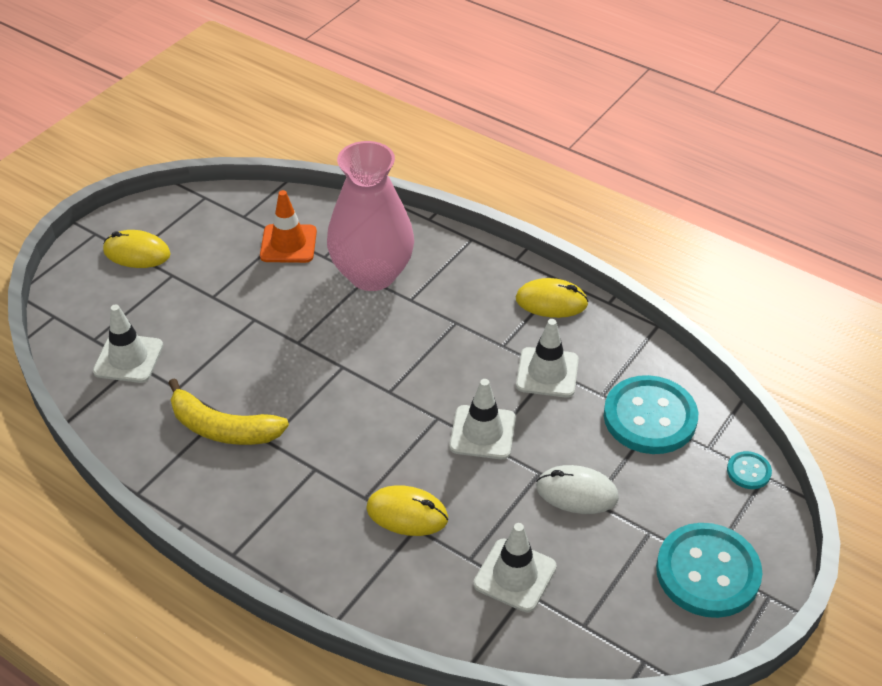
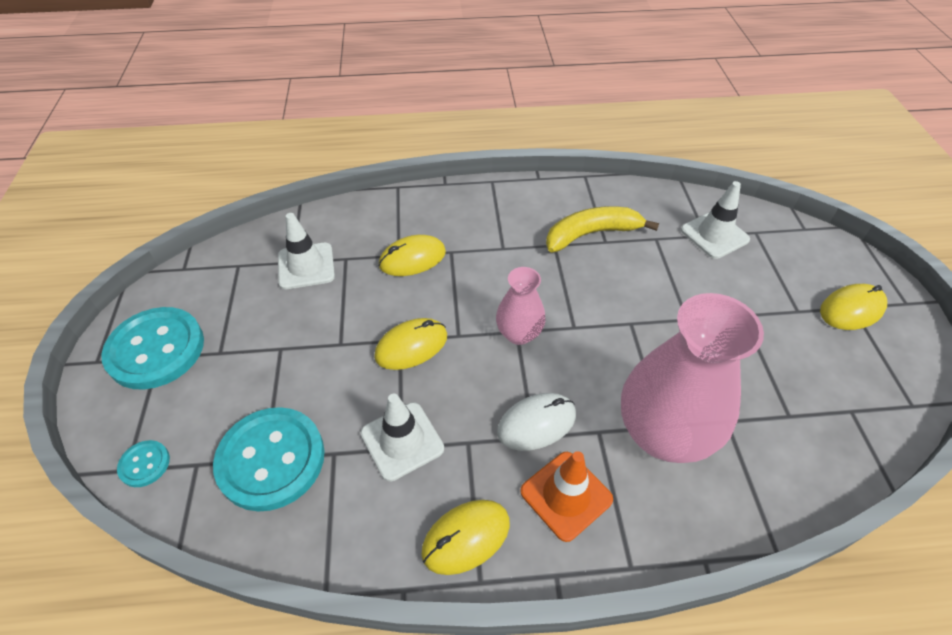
camera: 140 degrees right, 5 degrees up
(288, 244) = (772, 410): orange traffic cone -> orange traffic cone (566, 495)
(389, 388) = (519, 334): none -> pink vase
(482, 432) = (411, 346): white traffic cone -> yellow mouse
(577, 492) = (298, 346): white mouse -> white mouse (536, 423)

